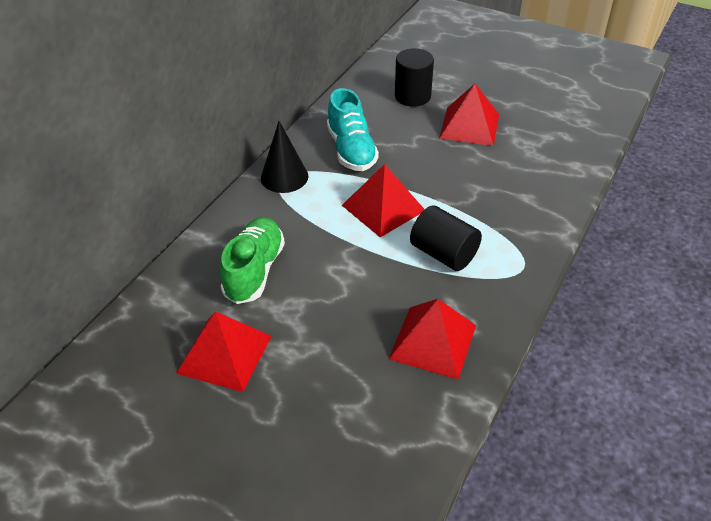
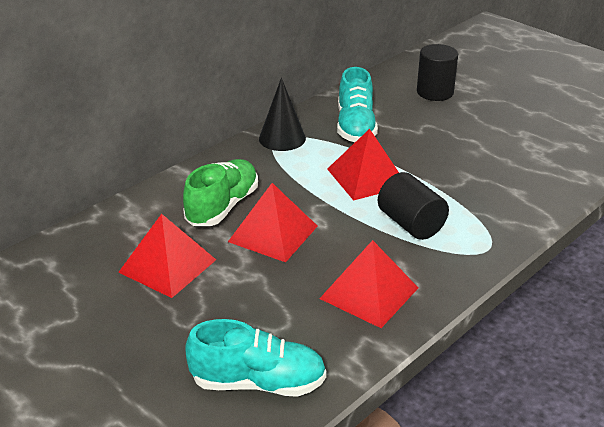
camera: 15 degrees right, 10 degrees down
(365, 471) = (258, 382): none -> turquoise shoe
(469, 126) = (482, 124): red pyramid -> red pyramid (273, 233)

